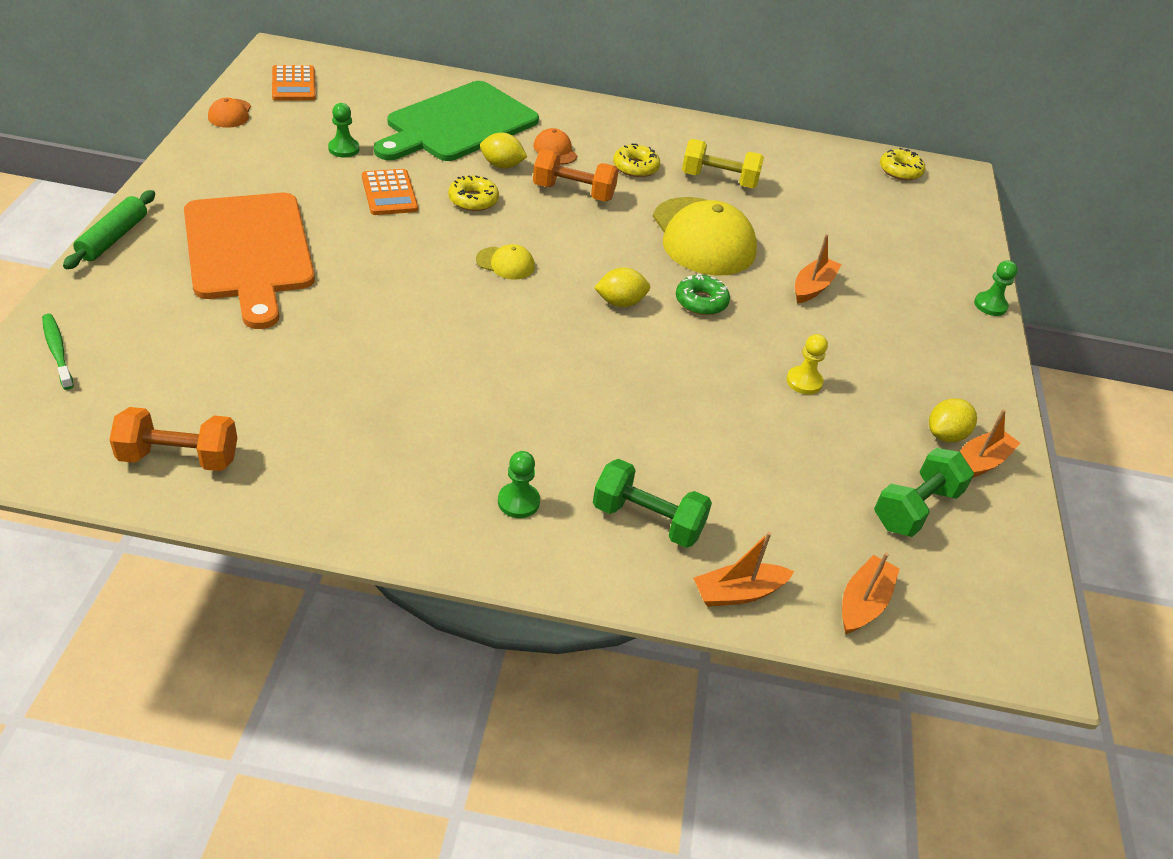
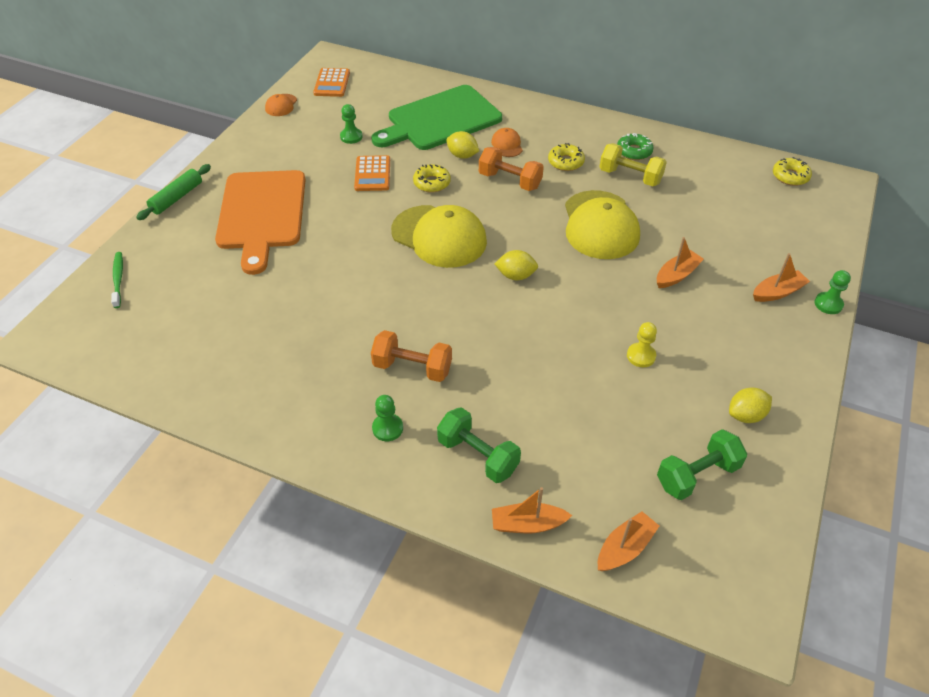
camera: 20 degrees right, 5 degrees up
(179, 458) = (170, 366): orange dumbbell -> orange dumbbell (412, 367)
(505, 263) = (439, 236): yellow cap -> yellow cap, size x2.24
(701, 302) = (580, 280): green donut -> green donut (634, 151)
(979, 463) = (767, 443): orange boat -> orange boat (777, 292)

